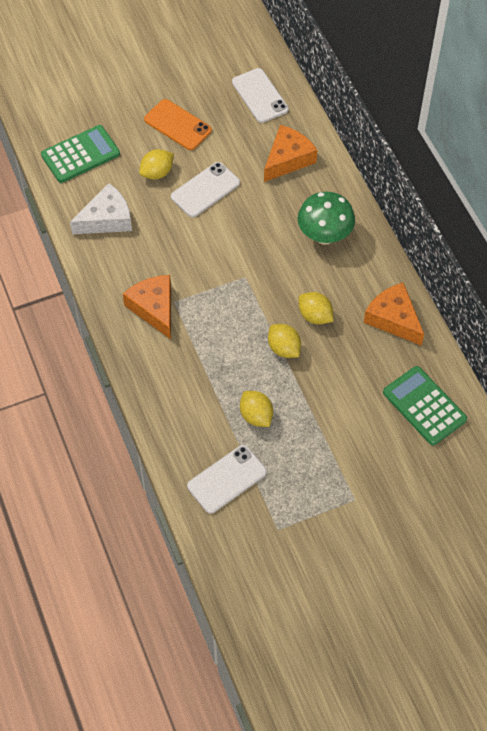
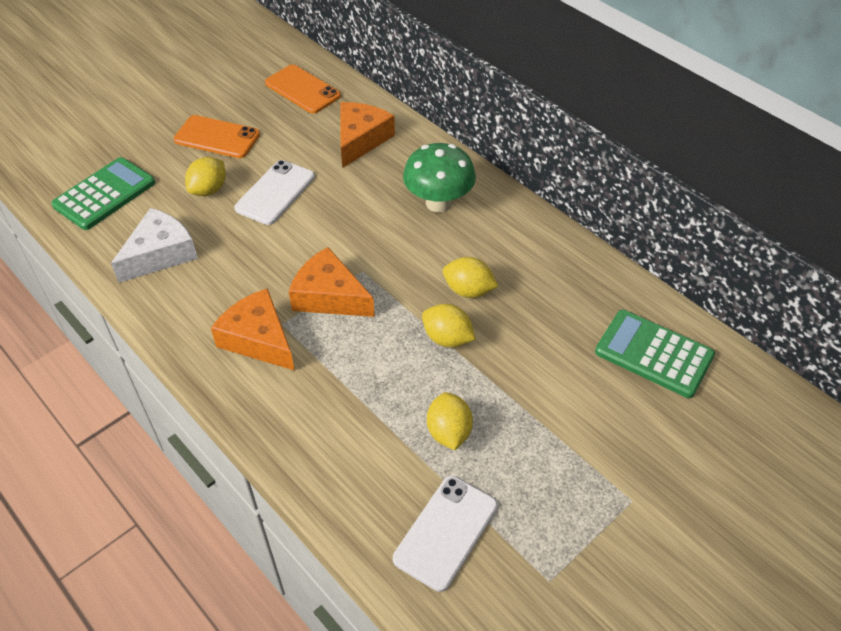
camera: 20 degrees left, 10 degrees down
(256, 416) = (449, 432): yellow lemon -> yellow lemon turned 45 degrees clockwise
(260, 96) = (302, 89): white phone -> orange phone
(393, 319) = (563, 267): orange cheese -> orange cheese (329, 296)

